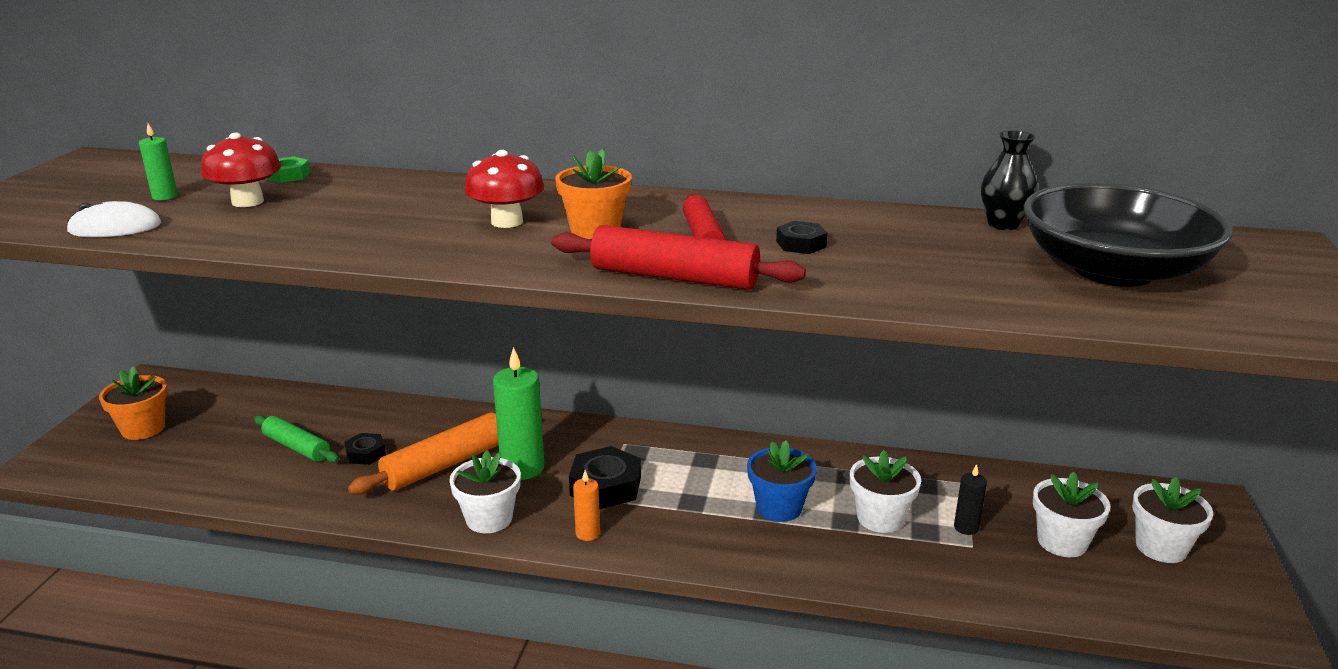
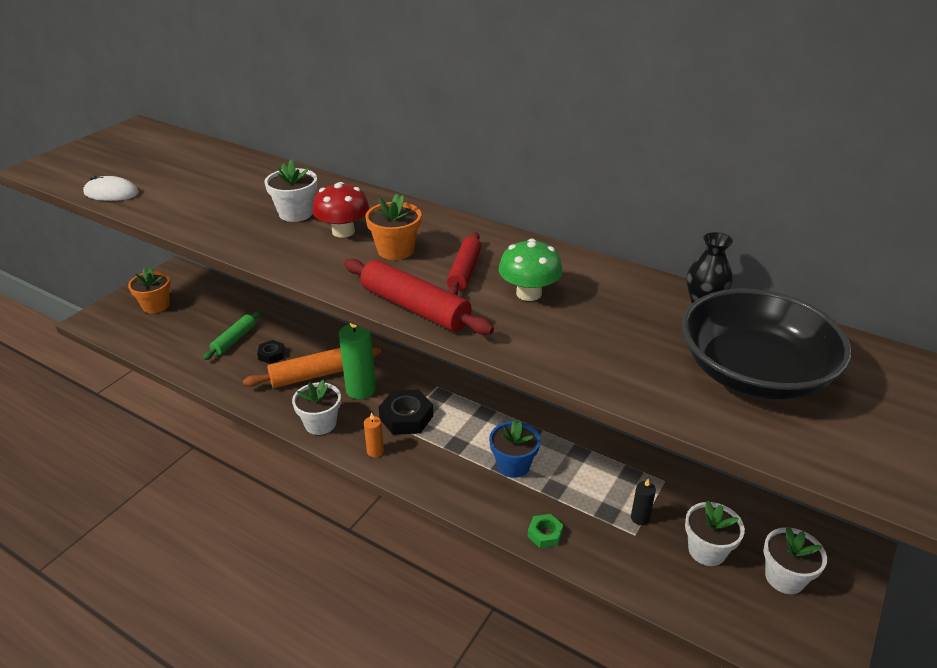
camera: 20 degrees right, 10 degrees up
(165, 196) = (155, 169): green candle -> none
(248, 201) = (199, 183): red mushroom -> none
(288, 175) = (238, 162): green nut -> green nut (545, 534)
(297, 447) = (234, 340): green rolling pin -> green rolling pin turned 60 degrees clockwise
(801, 244) = (529, 293): black nut -> green mushroom
(880, 518) = (580, 493): white flower pot -> white flower pot (296, 213)

